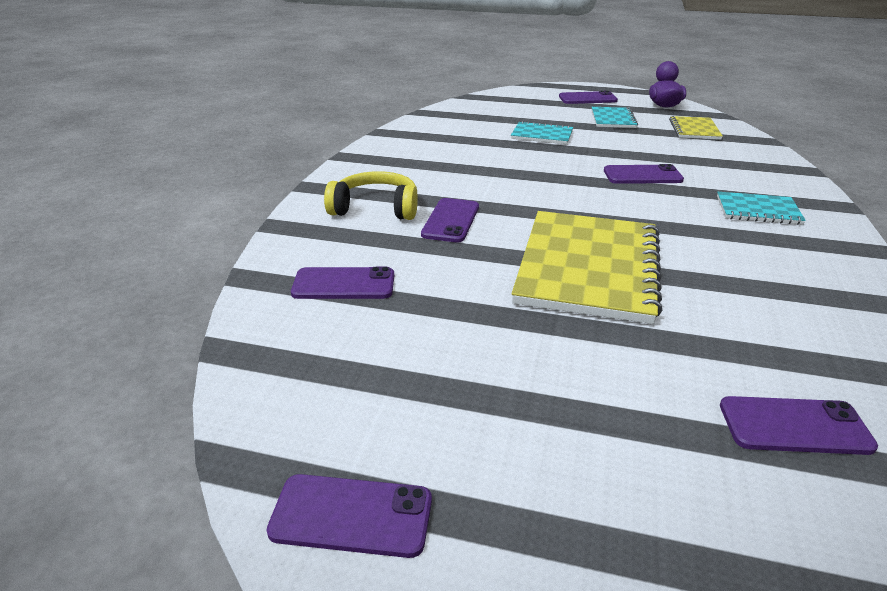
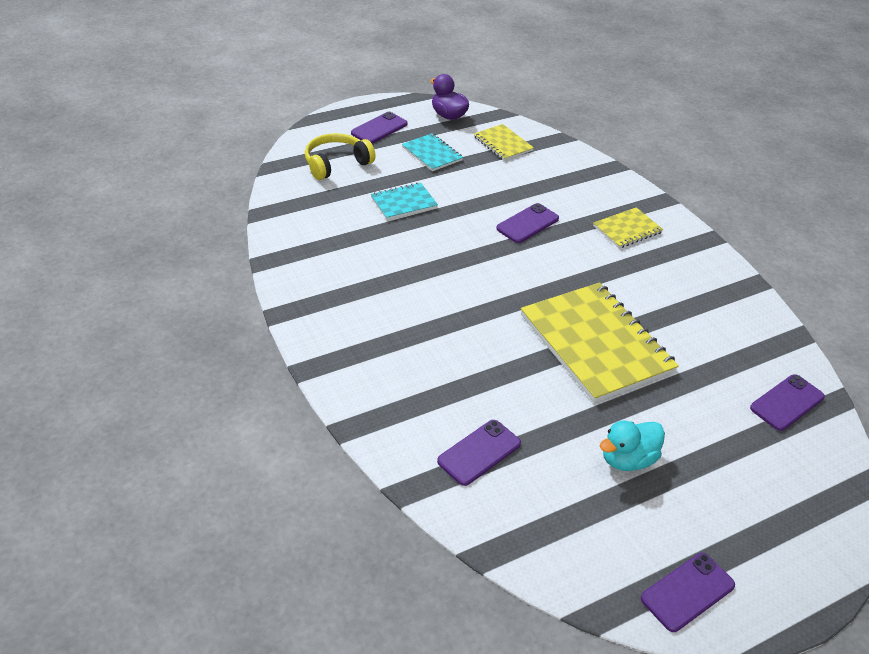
camera: 45 degrees left, 10 degrees up
(375, 208) = (396, 364): yellow headphones -> yellow headphones (336, 164)
(451, 221) = (465, 347): purple phone -> none
(478, 362) = (627, 459): none -> turquoise duck
(758, 210) = (627, 229): turquoise notebook -> yellow notebook

